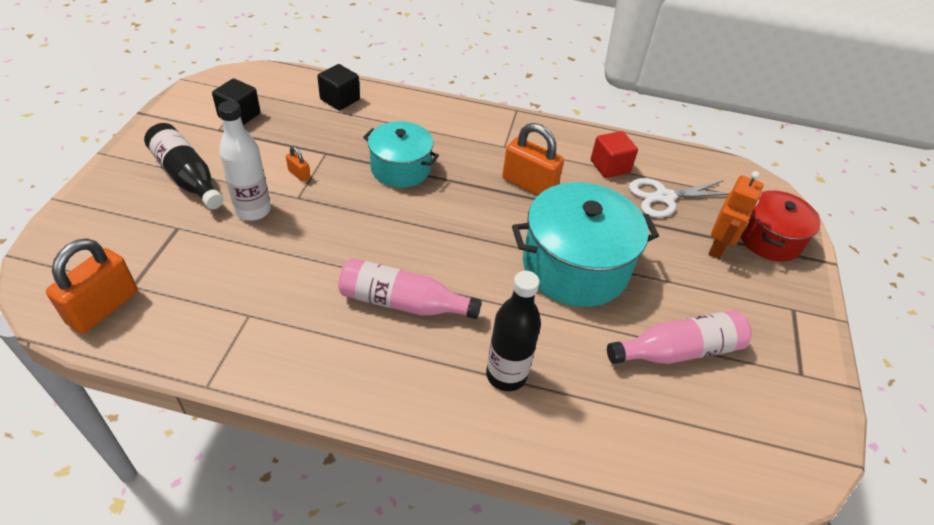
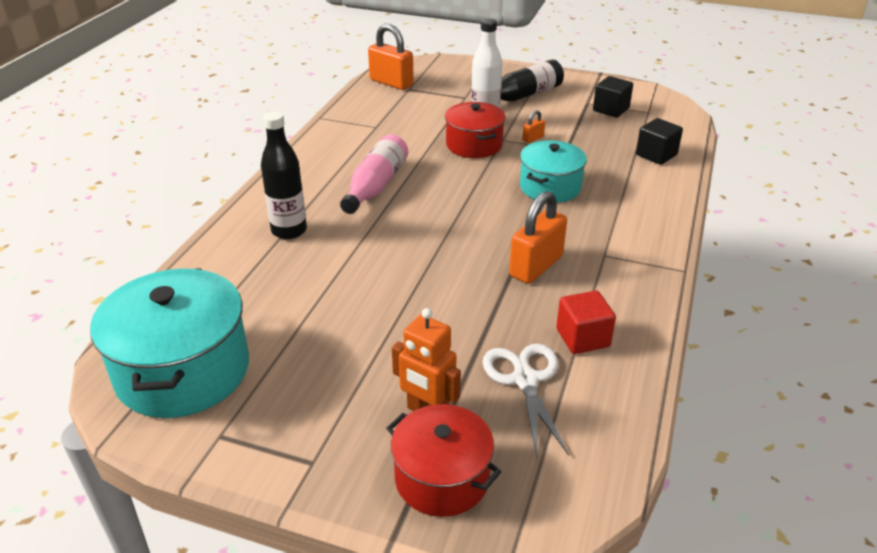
camera: 100 degrees right, 10 degrees down
(309, 220) = (474, 145): none -> red pot
(575, 266) = (407, 284): turquoise pot -> turquoise pot (183, 371)
(679, 351) = (282, 339): pink bottle -> none

